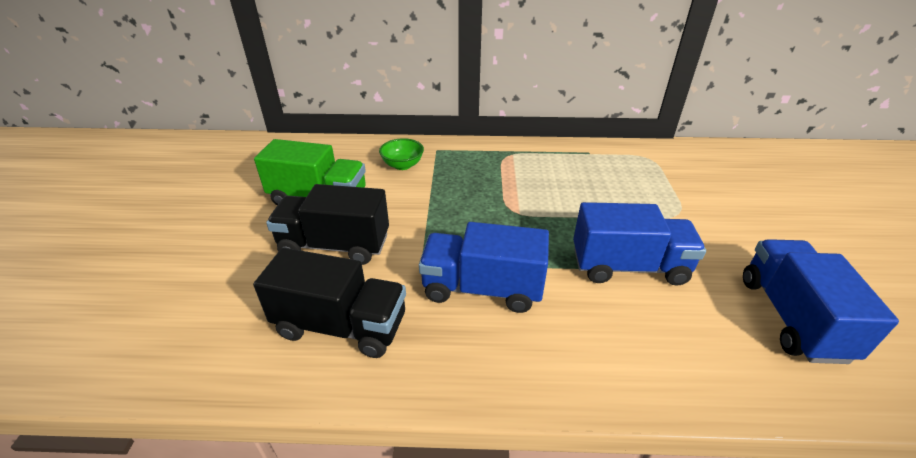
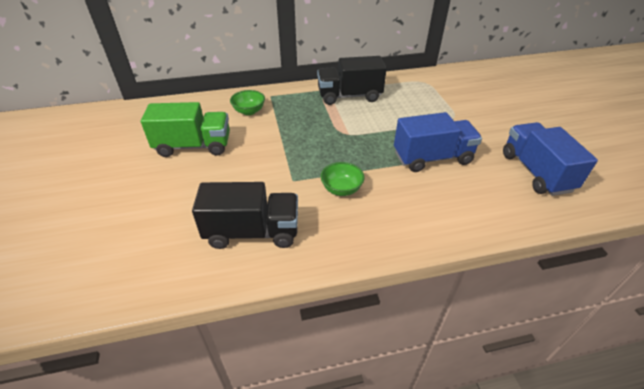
camera: 15 degrees left, 5 degrees up
(335, 246) = (222, 179): black truck -> black truck (349, 96)
(482, 288) = (341, 189): blue truck -> green bowl

